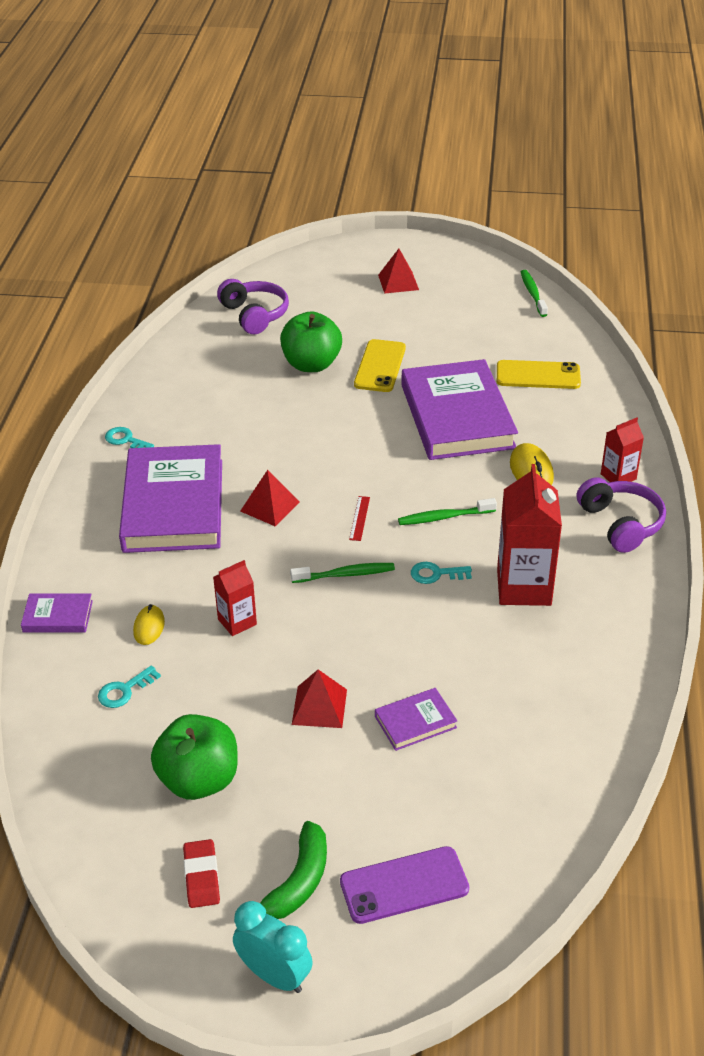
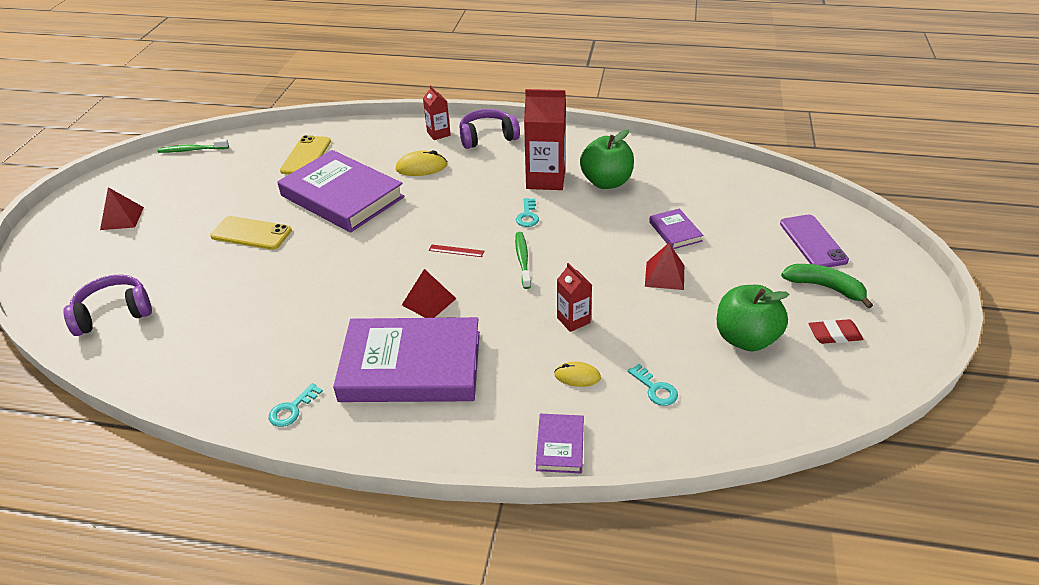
camera: 85 degrees left, 0 degrees up
(274, 975) = (900, 298): turquoise clock -> none
(311, 364) = (226, 274): green apple -> green apple (606, 182)
(444, 517) = (464, 209): green toothbrush -> none
(456, 416) = (342, 196): purple book -> purple book turned 45 degrees clockwise

